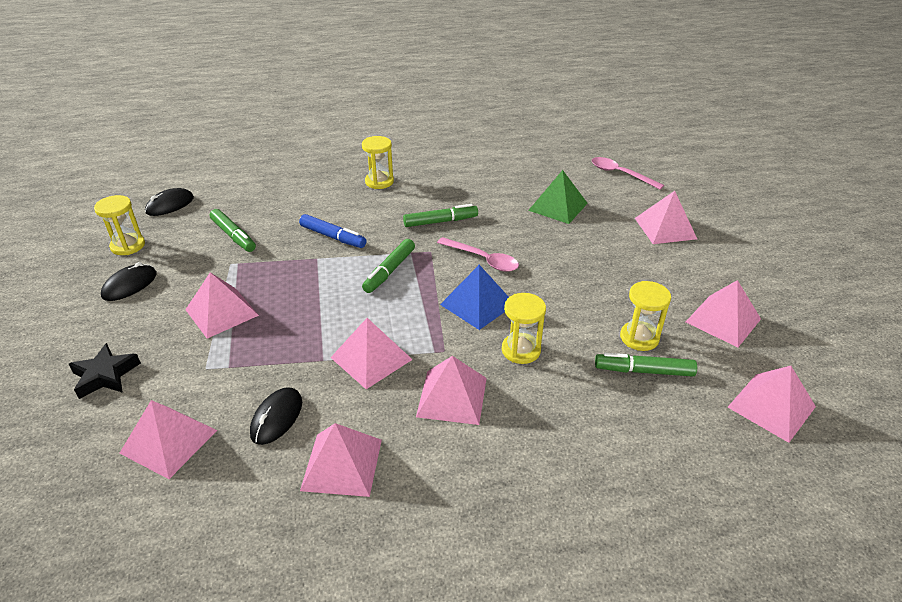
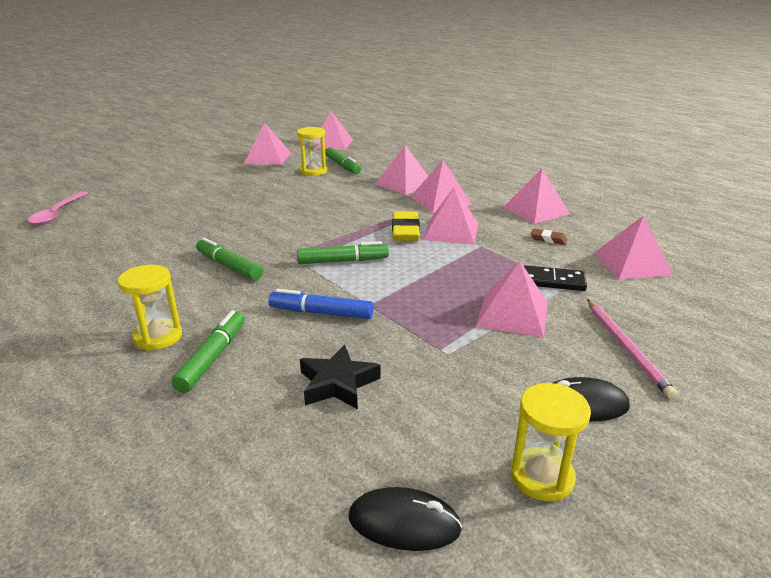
camera: 125 degrees left, 10 degrees down
(105, 375) = (662, 326): black star -> black star (338, 383)
(123, 337) = (626, 348): none -> pink pencil
(222, 363) = (553, 281): none -> black domino
(233, 236) = (399, 386): green marker -> green marker (213, 357)
(277, 418) = (548, 239): black mouse -> brown eraser
(333, 237) = (321, 313): blue marker -> blue marker turned 75 degrees counterclockwise
(404, 329) = (405, 231): none -> yellow eraser
(477, 304) = (341, 217): blue pyramid -> none
(483, 259) = (277, 230): pink spoon -> none
(521, 350) = (370, 194): yellow hourglass -> none
(558, 206) = (150, 224): green pyramid -> none
(665, 228) = (159, 184): pink pyramid -> pink pyramid (404, 183)

